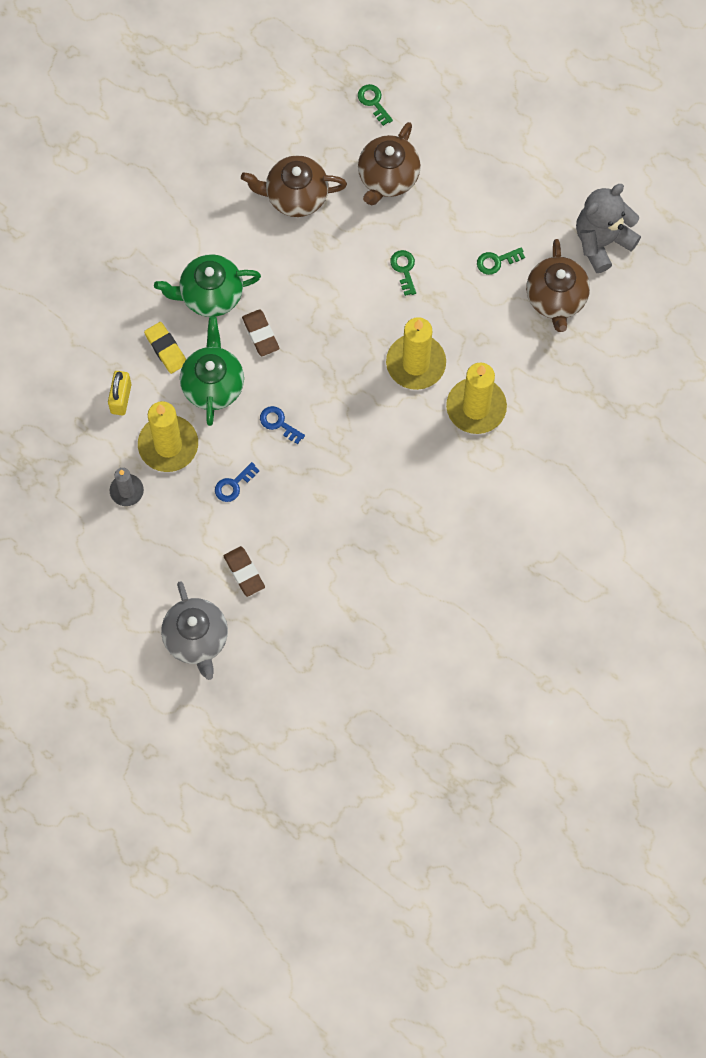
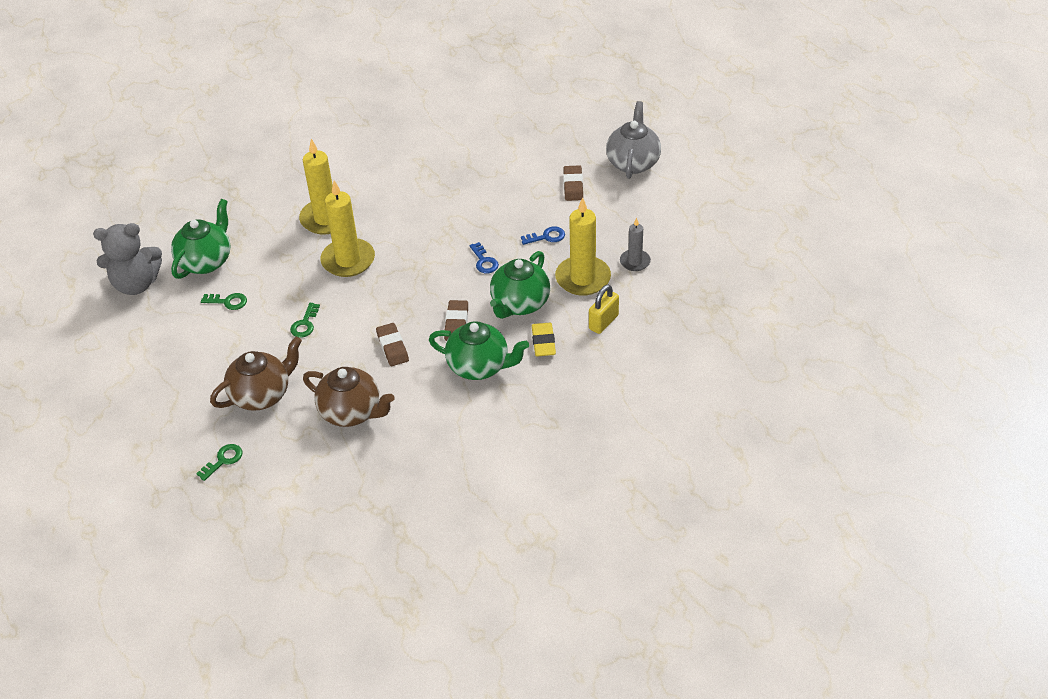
camera: 150 degrees left, 25 degrees down
(304, 280) = (392, 347): none -> brown eraser
(373, 102) = (223, 460): green key -> green key turned 135 degrees counterclockwise
(556, 299) = (206, 261): brown teapot -> green teapot

